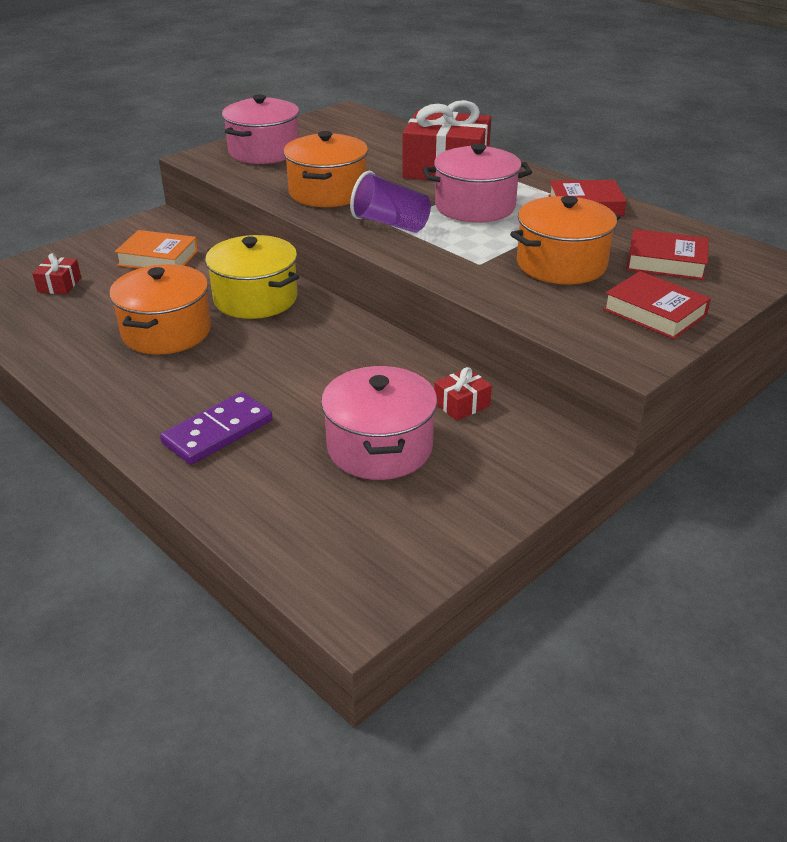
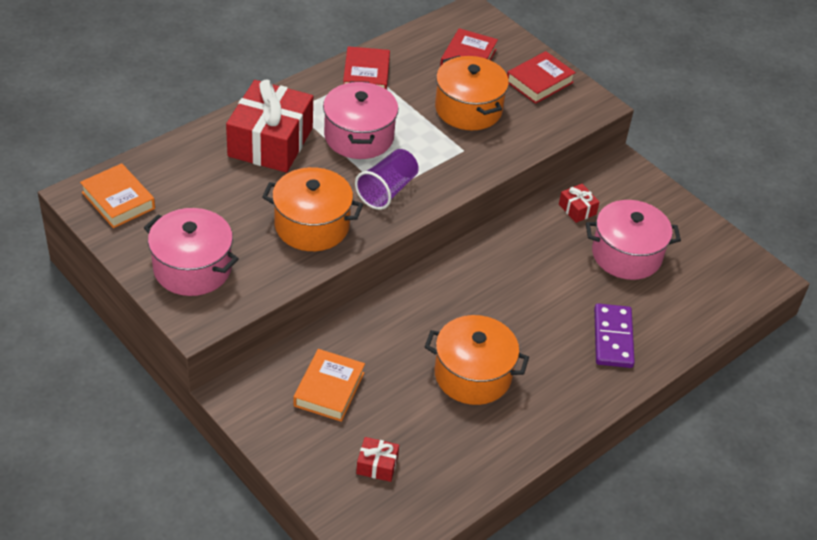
camera: 90 degrees left, 10 degrees up
(218, 432) = (613, 338): purple domino -> purple domino turned 45 degrees clockwise
(255, 299) = (419, 315): yellow pot -> none
(344, 122) = (118, 200): none -> orange book

